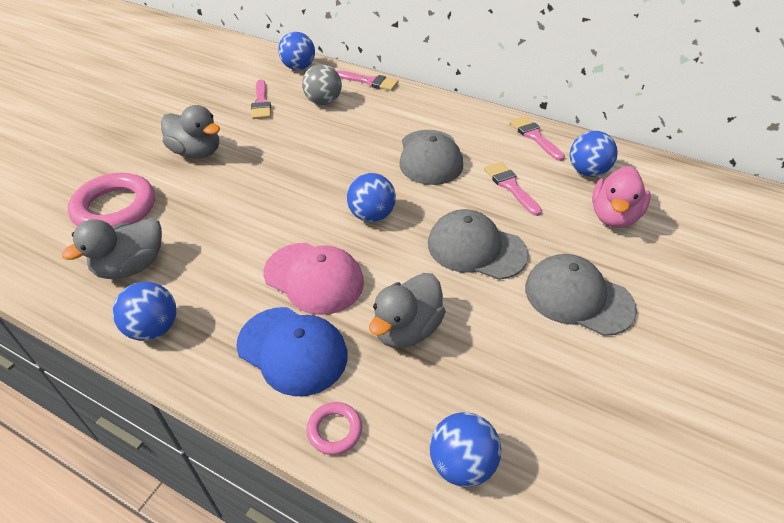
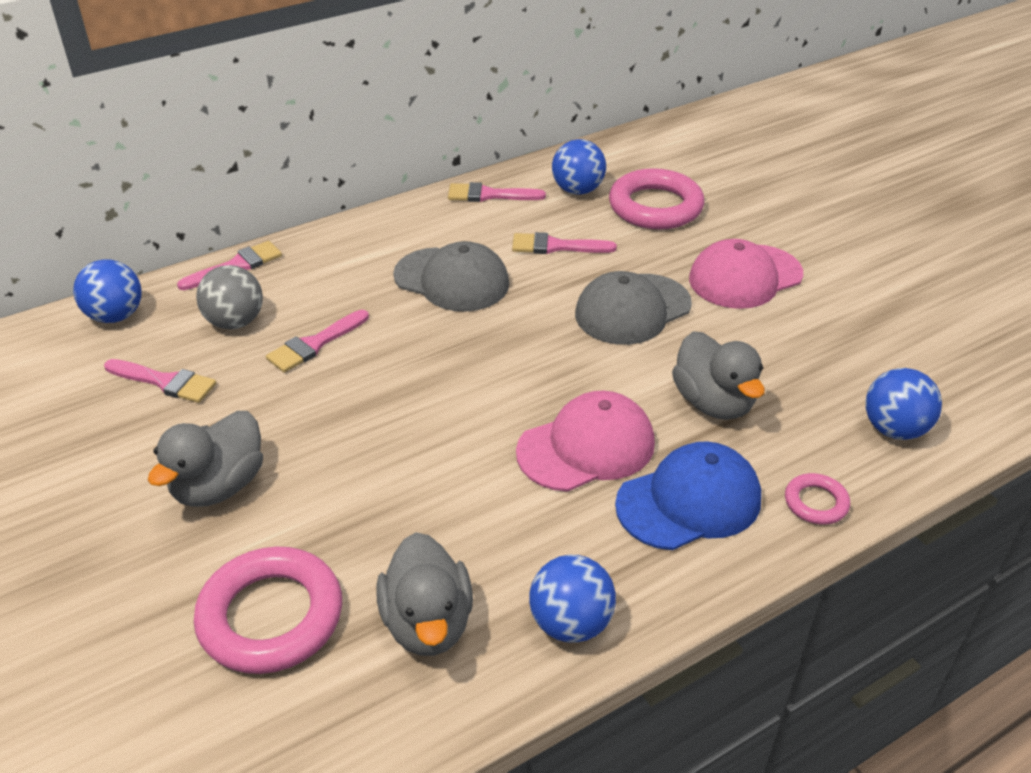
camera: 60 degrees left, 5 degrees down
(197, 152) = (219, 486): grey duck -> grey duck turned 150 degrees clockwise
(326, 134) = (314, 344): none -> pink brush
(372, 215) = (516, 363): blue ball -> none
(578, 297) = (745, 277): grey cap -> pink cap
(613, 216) = (655, 207): pink duck -> pink ring

